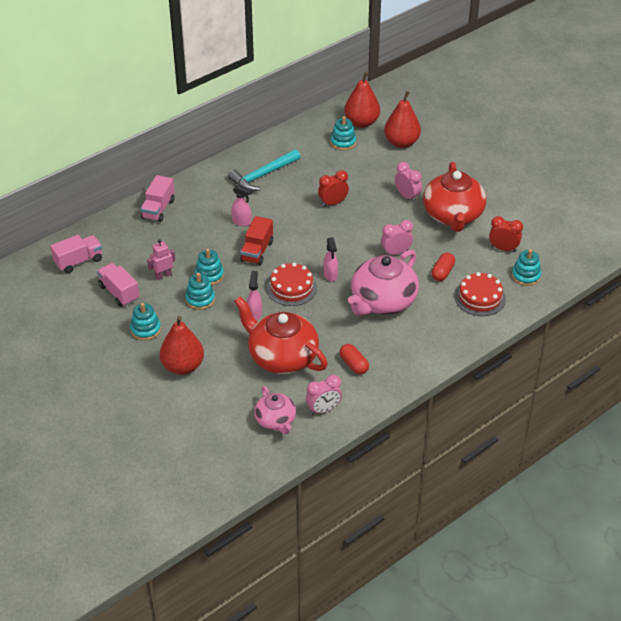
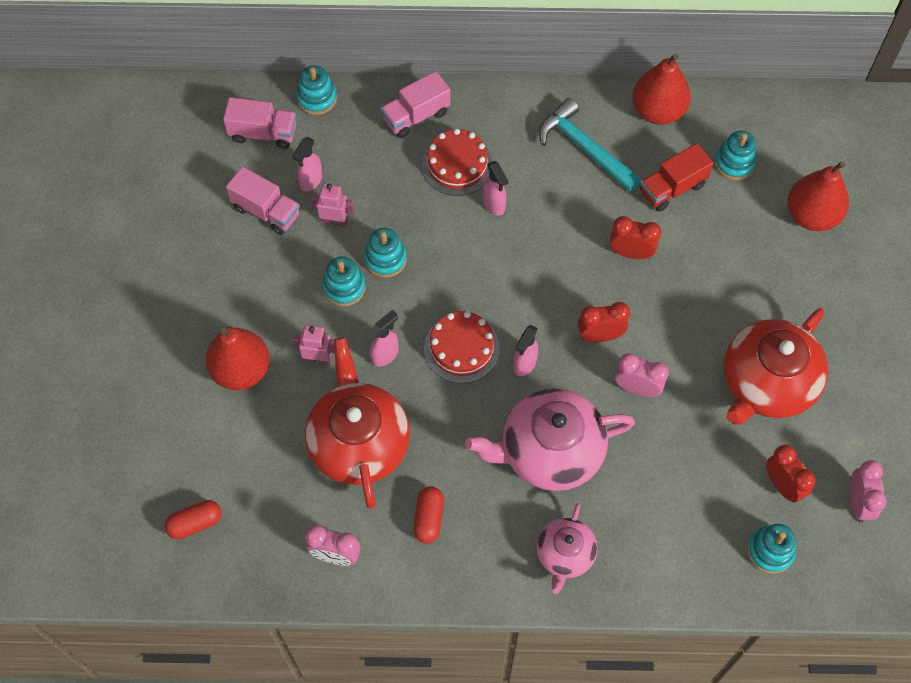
camera: 40 degrees right, 20 degrees up
(119, 293) = (266, 211): pink truck -> pink truck turned 120 degrees clockwise
(130, 266) = (310, 180): none -> pink spray bottle
(145, 330) = (248, 286): turquoise stacking toy -> turquoise stacking toy (317, 98)
(220, 336) = (318, 359): none -> pink robot
(257, 251) = (472, 262): red truck -> red truck (672, 188)
(263, 175) = (585, 148): turquoise hammer -> turquoise hammer turned 45 degrees clockwise
(276, 421) = (270, 528): pink teapot -> pink teapot (565, 555)
(355, 243) = (600, 336): none -> red clock
(361, 122) = (789, 146): red pear -> red pear (658, 111)
(407, 196) = (735, 309): pink clock -> pink clock (858, 503)
(442, 272) = (666, 463): red capsule -> red capsule (195, 523)
(480, 298) = (676, 539): red cake -> red cake (457, 165)

